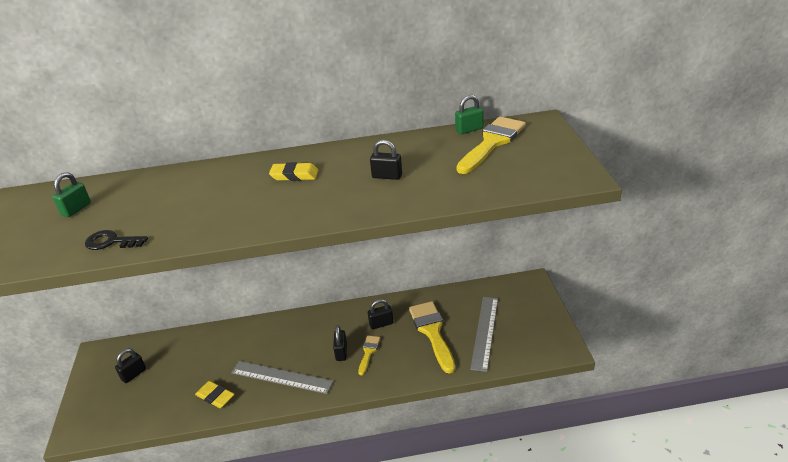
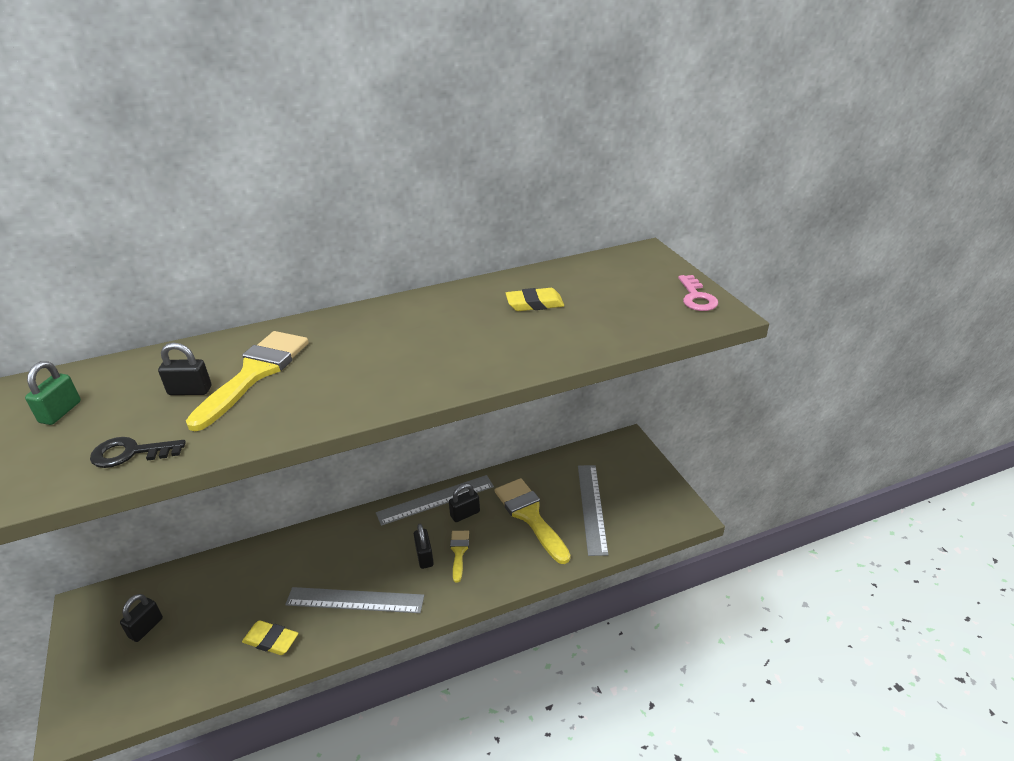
camera: 15 degrees left, 0 degrees up
(294, 175) = (365, 339): yellow eraser -> yellow eraser (534, 304)
(361, 310) = (435, 500): none -> grey ruler
(387, 176) = (487, 330): black padlock -> black padlock (190, 391)
(469, 130) = (565, 267): green padlock -> none
(492, 143) = (599, 280): yellow brush -> yellow brush (255, 373)
(568, 163) = (696, 297): none -> pink key

